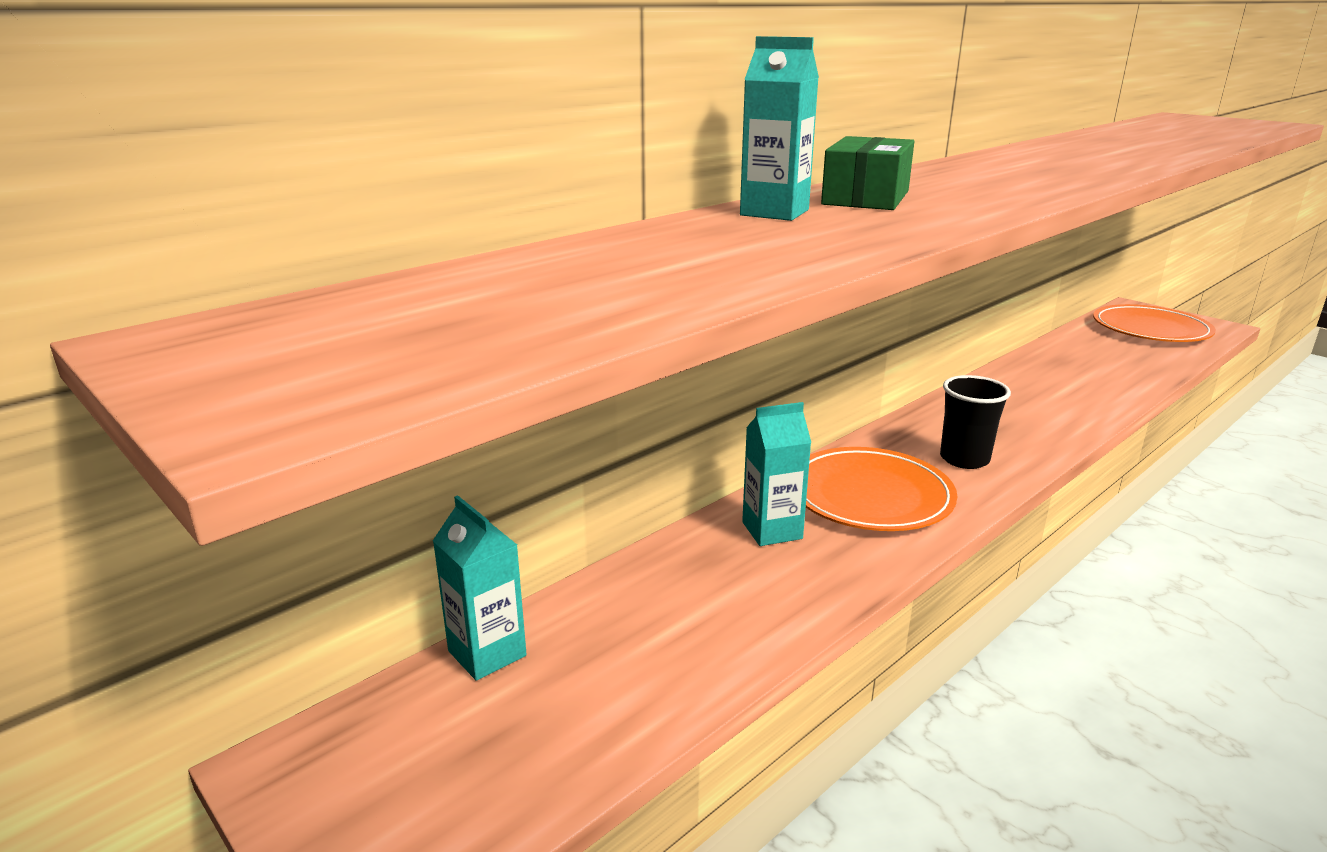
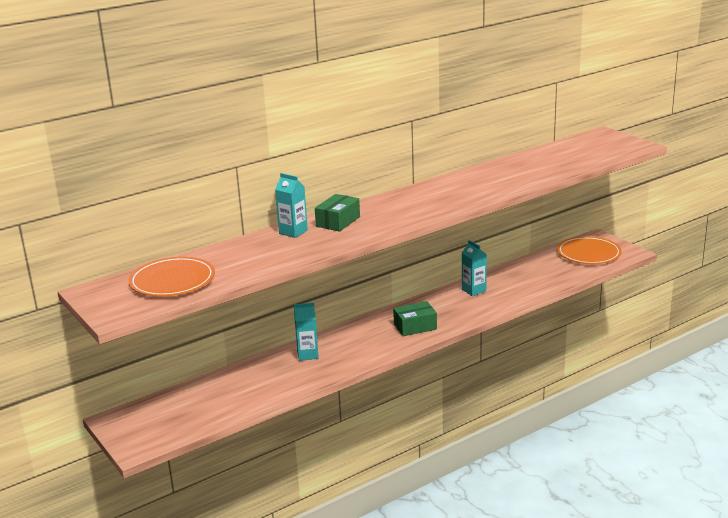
camera: 10 degrees right, 0 degrees up
(487, 653) = (181, 392): turquoise carton -> turquoise carton (473, 290)
(870, 495) = (359, 341): orange plate -> orange plate (172, 281)
(964, 459) = (415, 327): black cup -> green box

